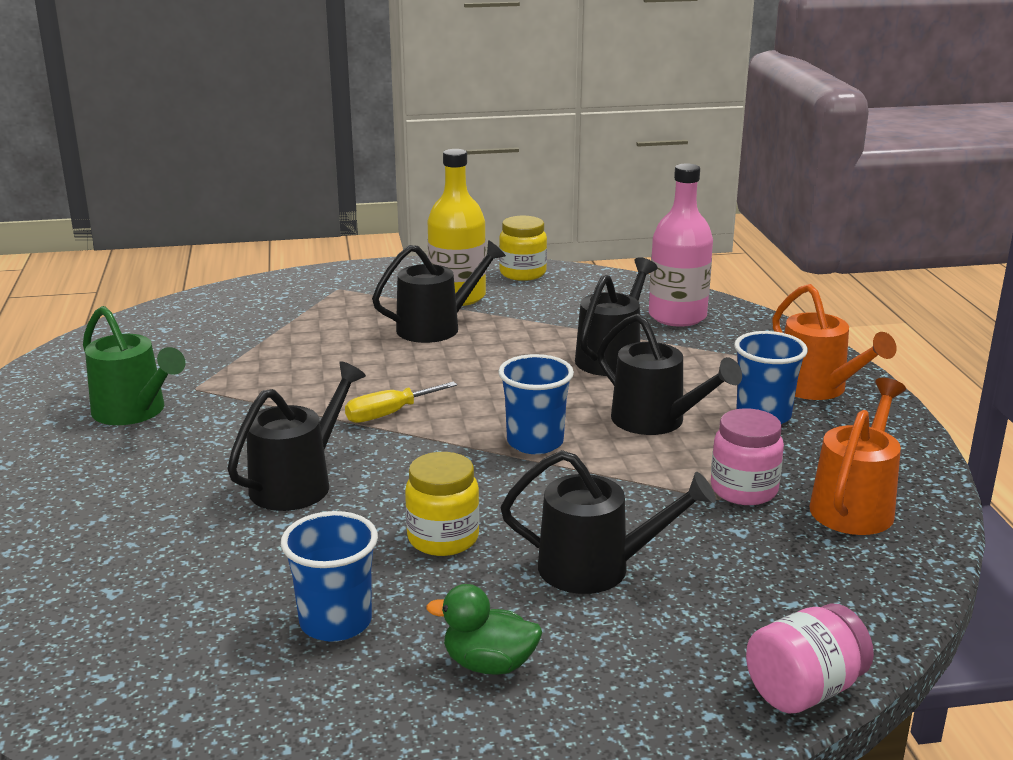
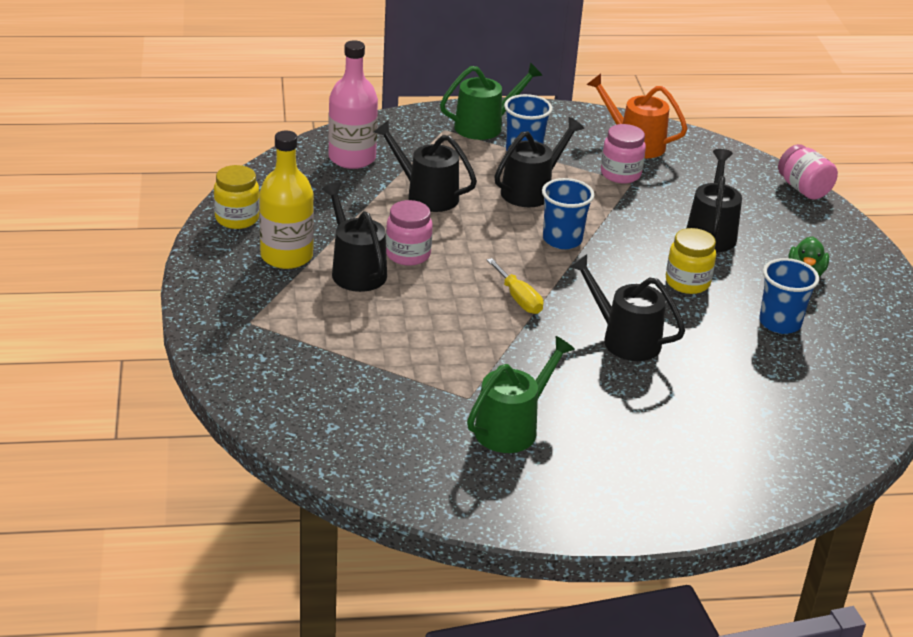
camera: 90 degrees left, 10 degrees up
(474, 351) = (408, 254): none -> pink jar
(818, 388) = (485, 126): orange watering can -> green watering can

